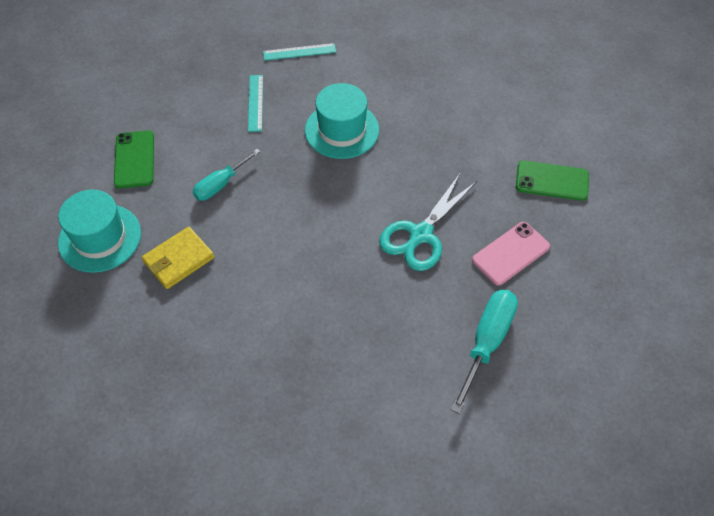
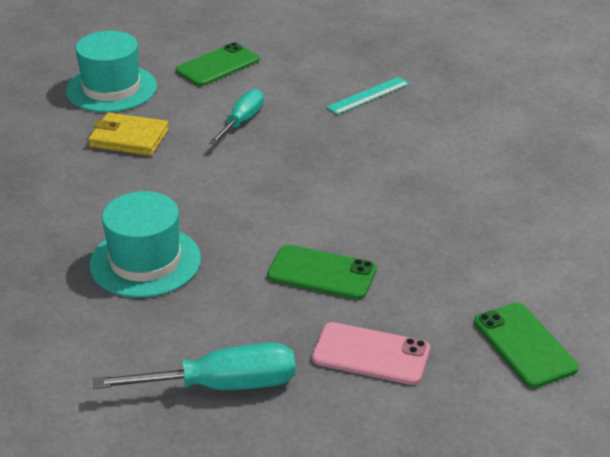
camera: 55 degrees right, 20 degrees down
(220, 184) = (242, 121): turquoise screwdriver -> turquoise screwdriver turned 105 degrees clockwise
(299, 52) = (470, 90): turquoise ruler -> none
(342, 130) = (401, 160): turquoise hat -> turquoise hat (145, 261)
(421, 234) = (321, 273): turquoise scissors -> green phone

